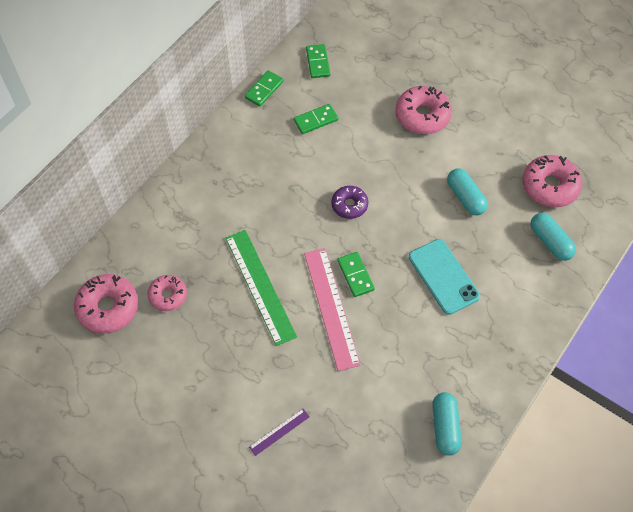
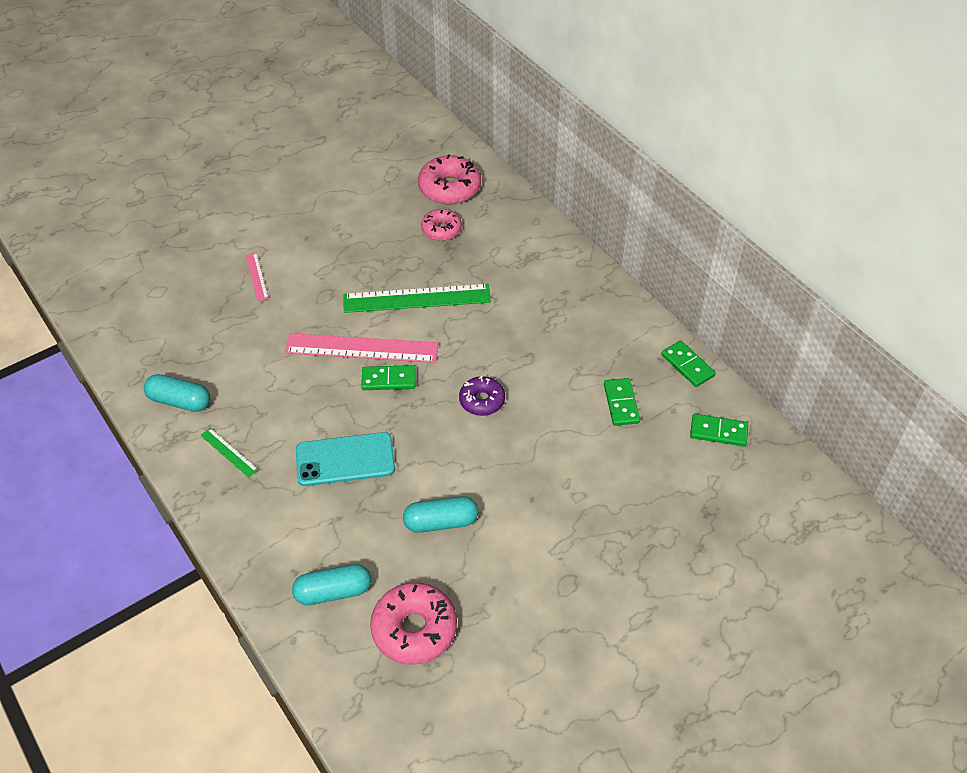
camera: 110 degrees right, 10 degrees down
(279, 432) = (256, 276): purple ruler -> pink ruler
(422, 116) = (588, 520): pink donut -> none
(475, 362) = (229, 452): none -> green ruler

